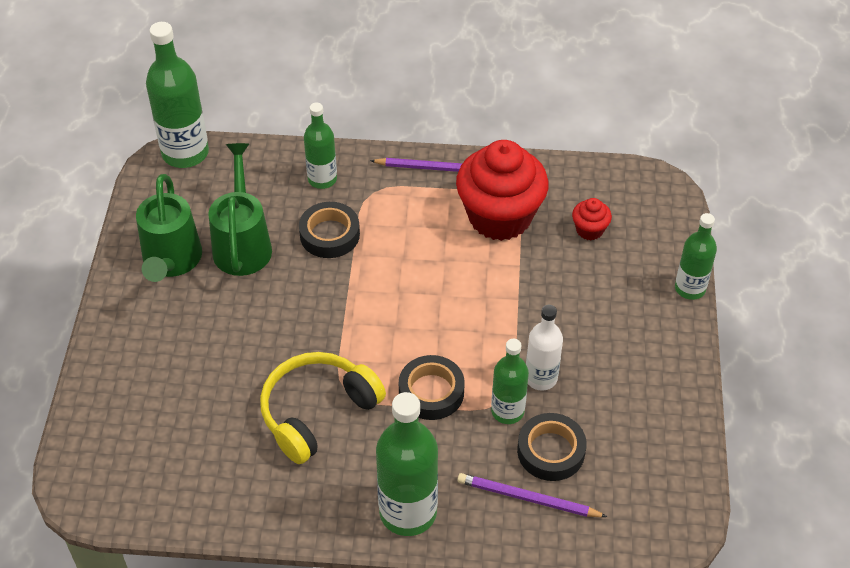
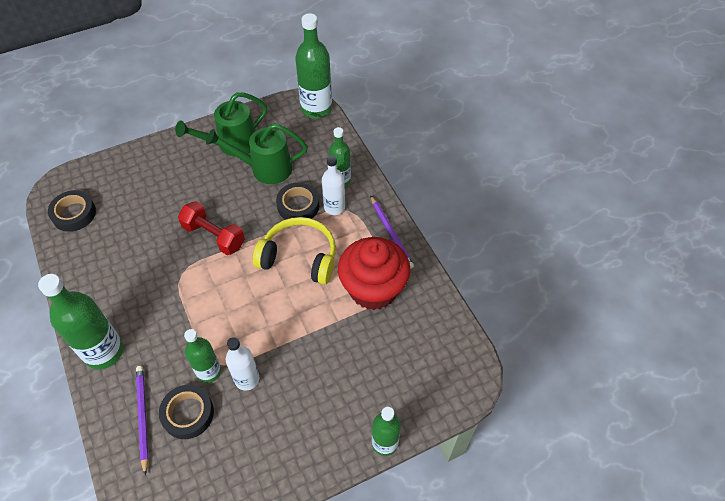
camera: 60 degrees right, 5 degrees up
(242, 243) = (265, 168): green watering can -> green watering can turned 150 degrees counterclockwise
(312, 336) = (214, 236): none -> red dumbbell
(317, 412) = (158, 267): yellow headphones -> yellow headphones (299, 257)
(359, 202) = (334, 207): none -> white bottle
(431, 392) = (203, 320): black tape -> black tape (74, 214)
(589, 230) = (397, 349): red cupcake -> none

